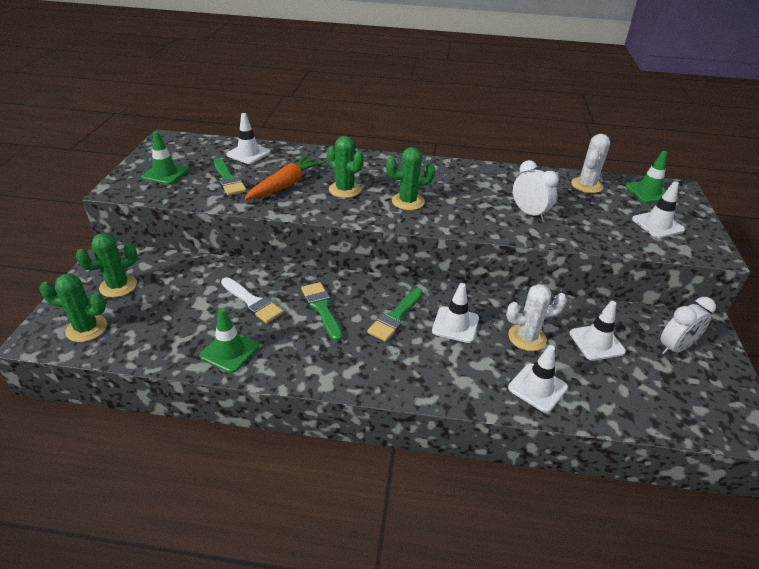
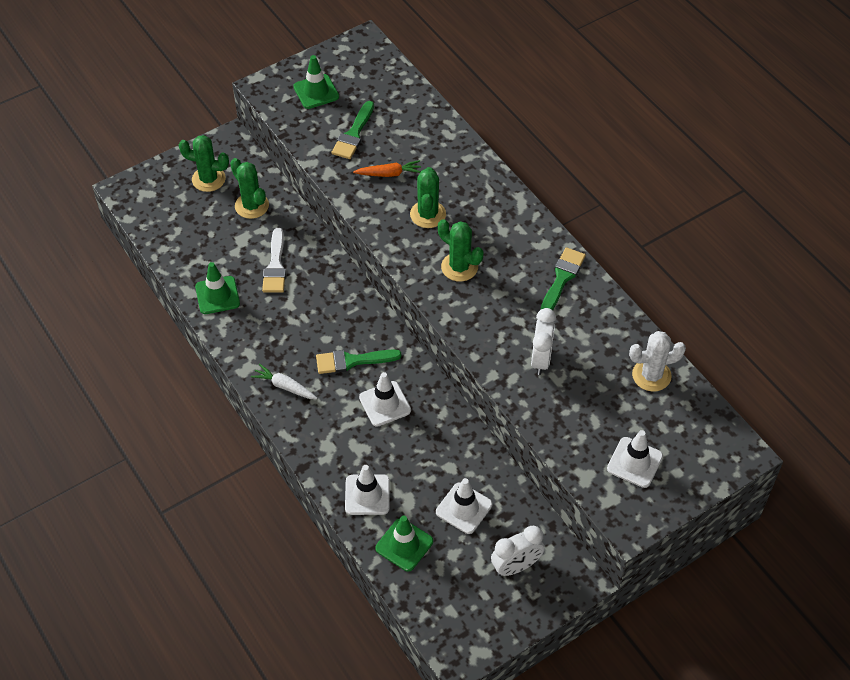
camera: 50 degrees right, 15 degrees up
(86, 328) = (157, 204): green cactus -> green cactus (252, 206)
(248, 153) = (407, 110): white traffic cone -> none
(286, 185) = (389, 174): orange carrot -> orange carrot, size x0.61
(322, 308) = (313, 310): green brush -> green brush (562, 278)
(373, 369) = (285, 386): none -> white carrot
(527, 337) = (419, 458): white cactus -> none
(648, 192) = (699, 430): green traffic cone -> green traffic cone (404, 545)
(675, 348) = (516, 566): white clock -> white clock turned 45 degrees counterclockwise

